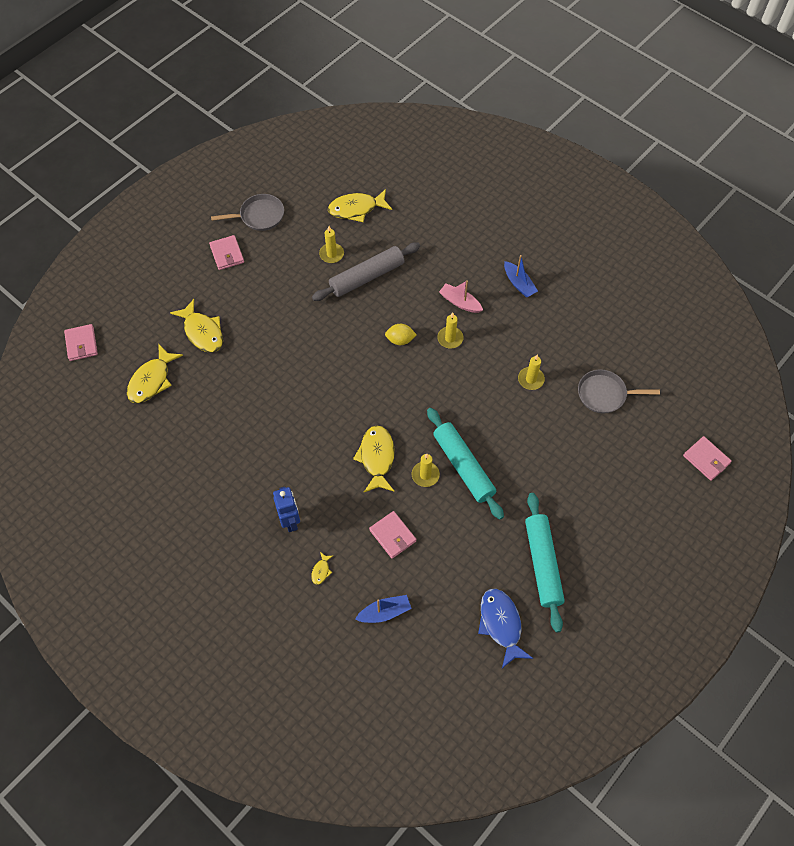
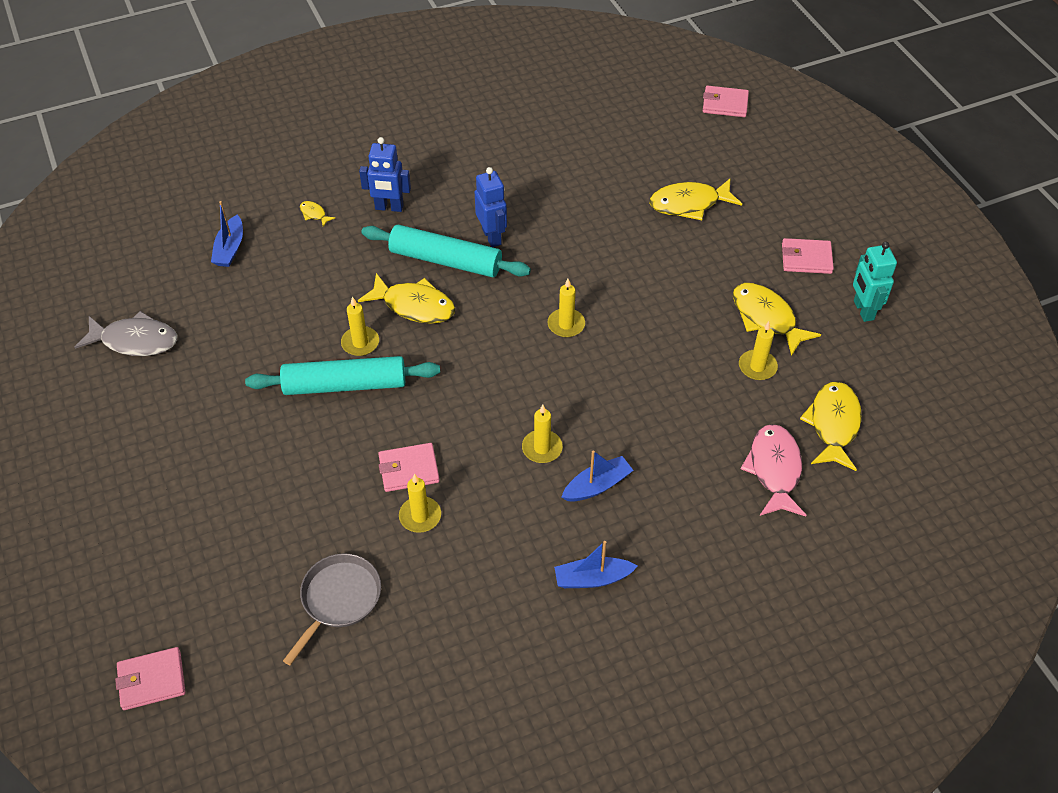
camera: 115 degrees right, 10 degrees down
(152, 380) = (642, 146): yellow fish -> yellow fish (766, 318)
(259, 216) = (863, 310): grey pan -> turquoise robot
(289, 438) = (492, 237): none -> blue robot
(348, 363) = (566, 324): none -> yellow candle
(367, 277) = (698, 392): grey rolling pin -> none
(392, 535) = (308, 285): pink wallet -> pink wallet (409, 469)
(400, 340) = (571, 391): yellow lemon -> none
(402, 226) = (774, 470): none -> pink fish
(460, 302) = (597, 485): pink boat -> blue boat
(501, 624) = (135, 341): blue fish -> grey fish
(542, 564) = (168, 410): turquoise rolling pin -> turquoise rolling pin (446, 260)

